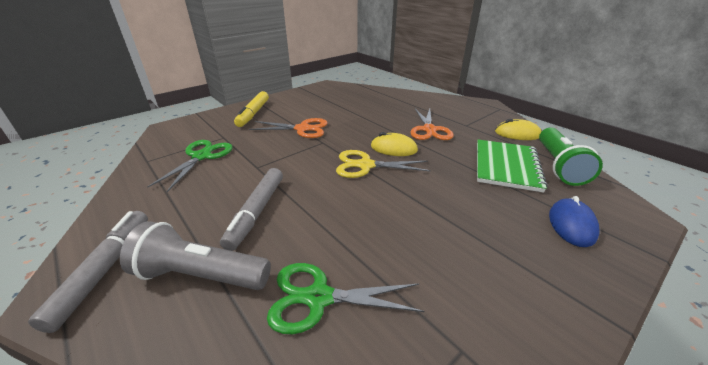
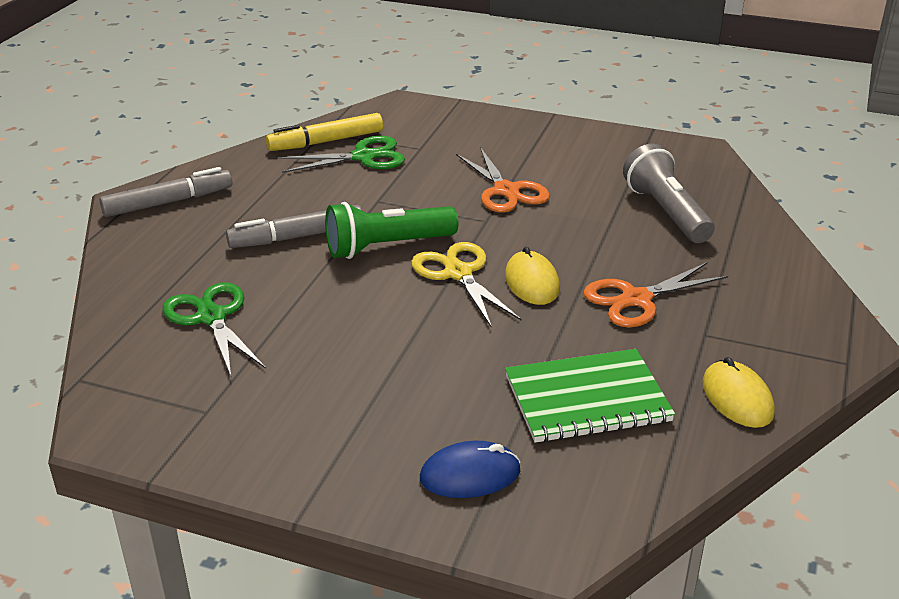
camera: 60 degrees right, 0 degrees up
(201, 275) = (195, 248): grey flashlight -> grey flashlight (666, 212)
(253, 114) = (506, 137): yellow marker -> yellow marker (326, 141)
(558, 166) = (648, 456): green flashlight -> green flashlight (386, 247)

